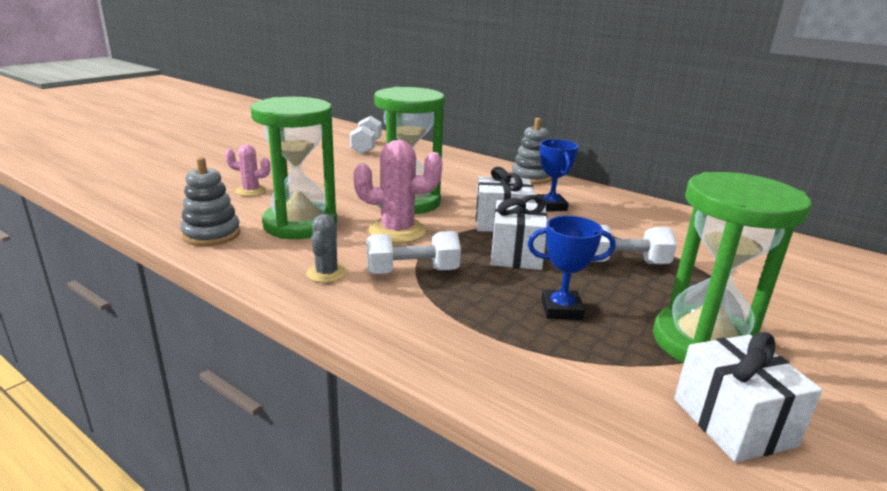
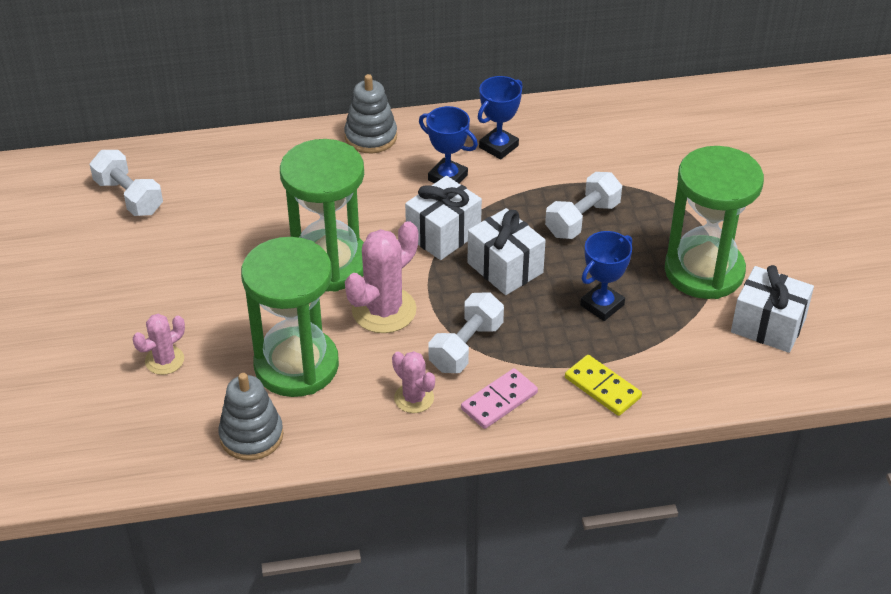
camera: 45 degrees left, 20 degrees up
(326, 273) = (414, 398): grey cactus -> pink cactus
(375, 309) = (499, 401): none -> pink domino
(471, 354) = (602, 388): none -> yellow domino
(612, 210) = (498, 146): none -> blue trophy

